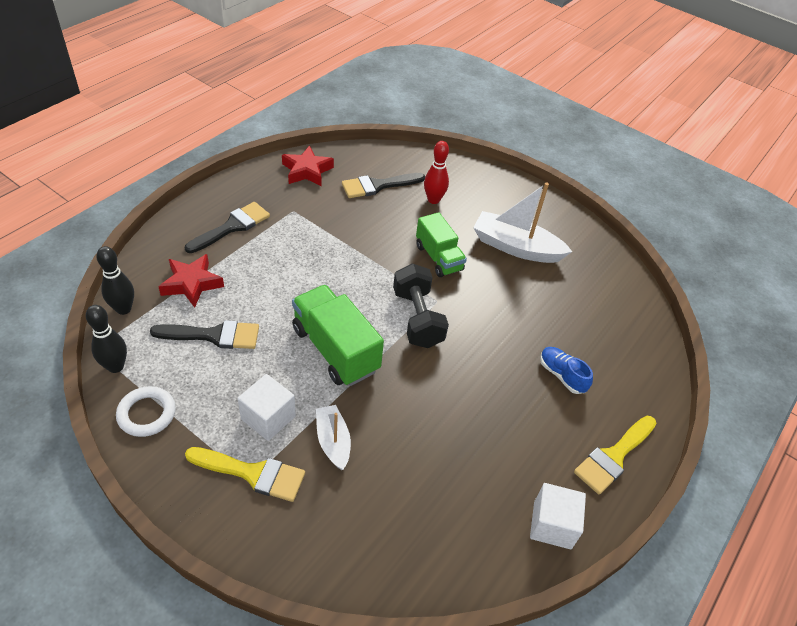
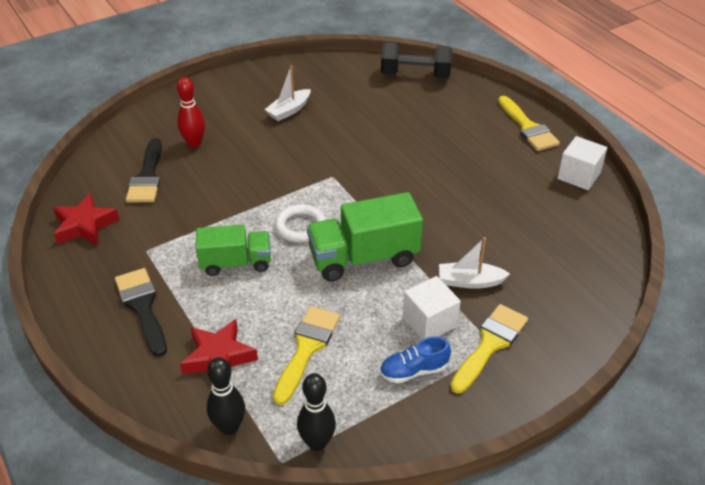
camera: 65 degrees left, 5 degrees down
(147, 414) = (394, 420): white ring -> white ring (300, 226)
(214, 335) = (307, 348): black brush -> yellow brush
(417, 318) = (348, 194): black dumbbell -> black dumbbell (415, 75)
(438, 258) = (277, 161): green truck -> green truck (236, 263)
(516, 247) = (289, 110): white boat -> white boat, size x0.58
(562, 375) = (444, 129): blue shoe -> blue shoe (413, 371)

